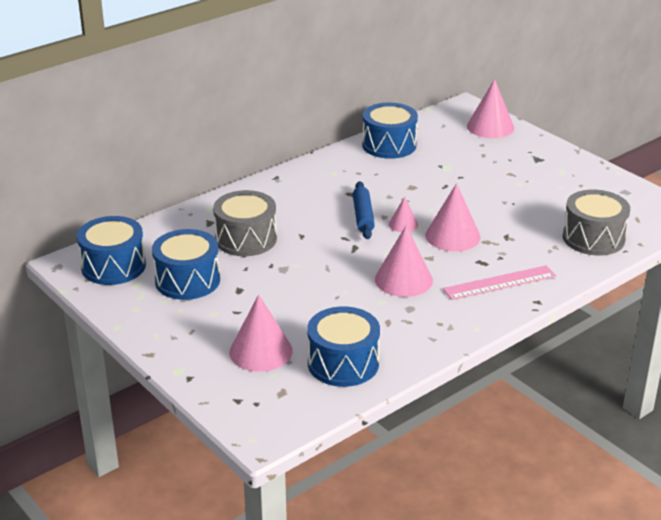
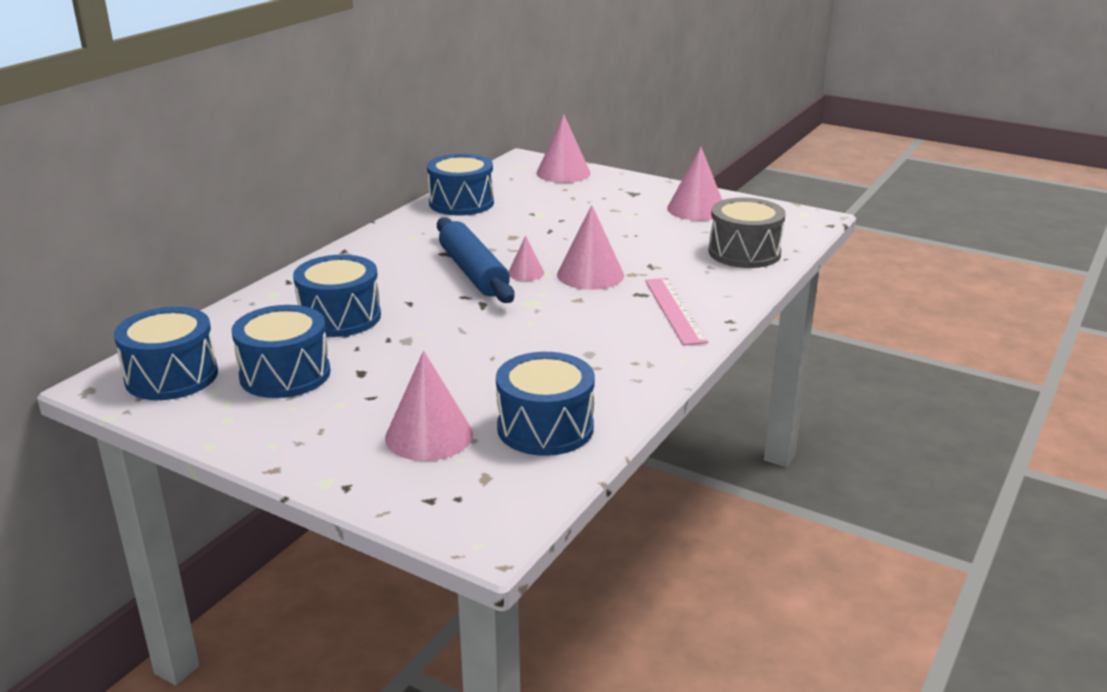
camera: 20 degrees left, 5 degrees down
(246, 239) = (340, 317): grey drum -> blue drum
(363, 216) = (473, 272): blue rolling pin -> blue rolling pin, size x1.56
(403, 279) = (562, 326): pink cone -> pink cone (696, 209)
(499, 283) = (675, 310): pink ruler -> pink ruler turned 60 degrees counterclockwise

